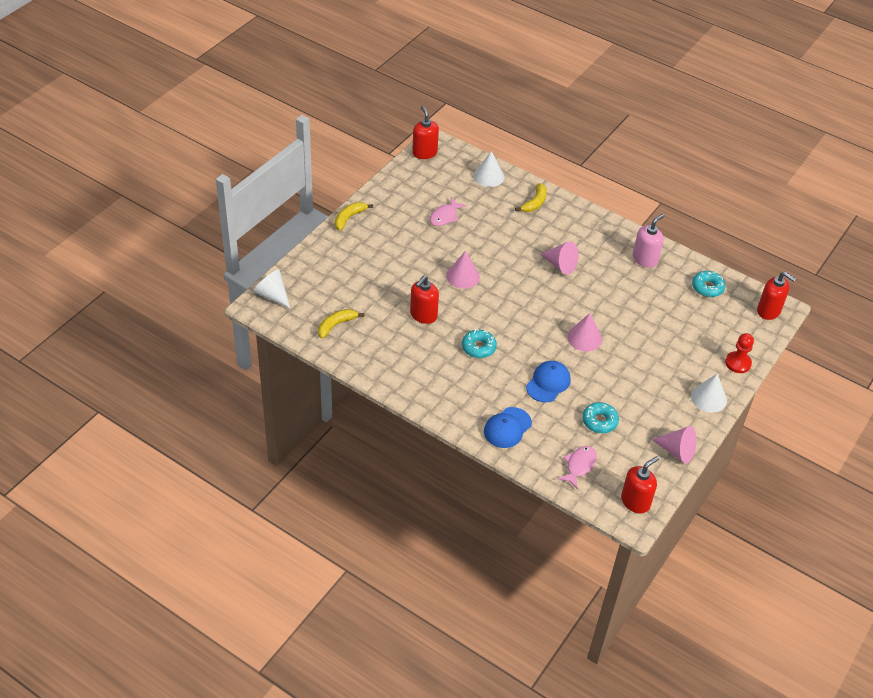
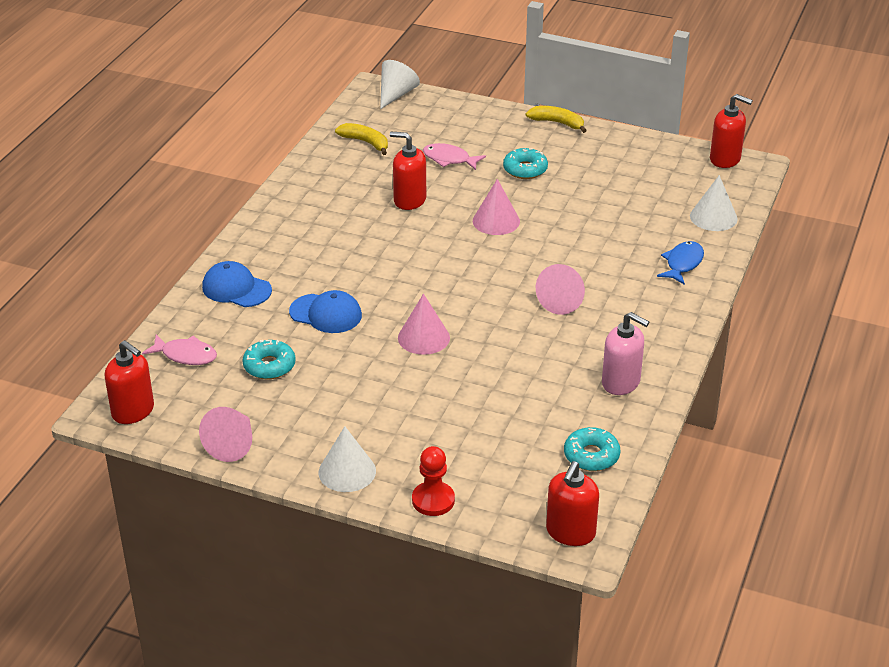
camera: 80 degrees right, 10 degrees down
(424, 153) = (725, 159): red soap dispenser -> red soap dispenser turned 60 degrees clockwise
(445, 216) = (605, 192): pink fish -> pink fish (449, 159)
(478, 347) = (369, 249): turquoise donut -> turquoise donut (525, 169)
(534, 203) = (682, 264): yellow banana -> blue fish

